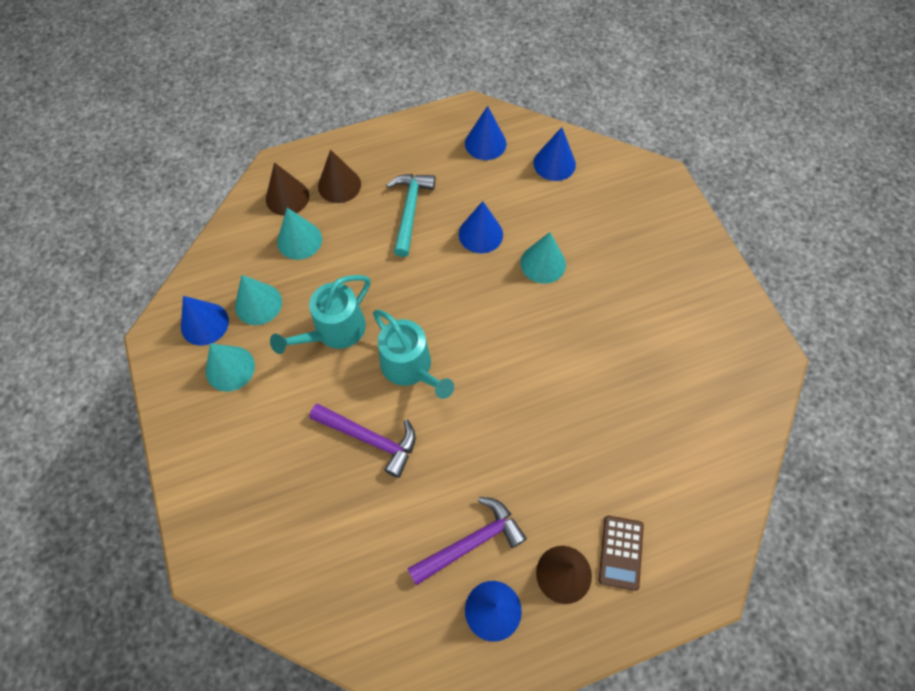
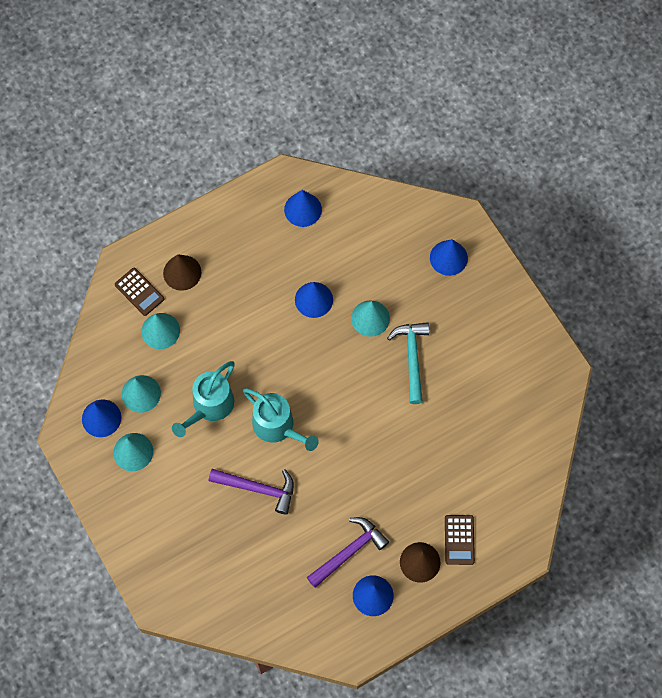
camera: 10 degrees left, 5 degrees up
(287, 197) = (139, 292): brown cone -> brown calculator
(410, 211) = (249, 287): turquoise hammer -> turquoise hammer (412, 358)
(554, 163) = (367, 220): blue cone -> blue cone (448, 258)

